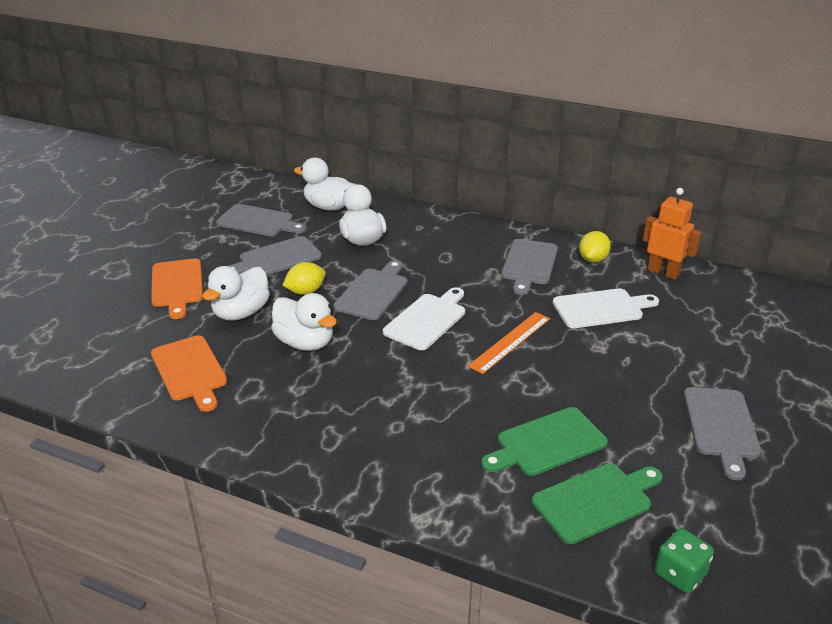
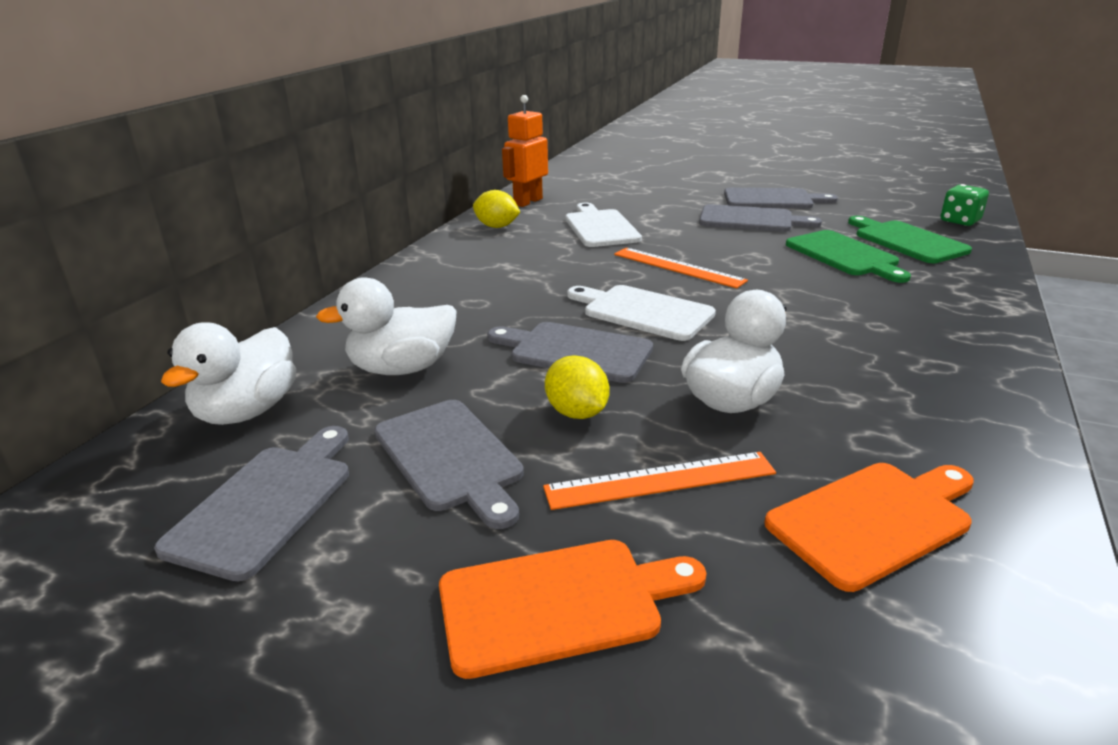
camera: 90 degrees left, 5 degrees down
(241, 313) = (660, 480): white duck -> orange ruler
(529, 264) = (503, 255): grey cutting board -> grey cutting board (750, 220)

